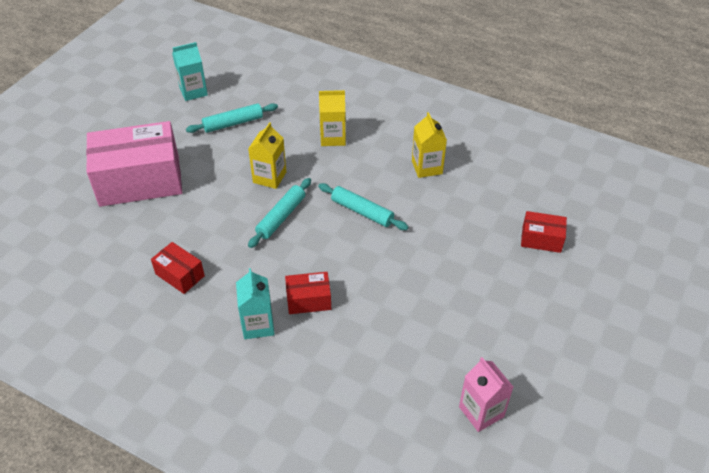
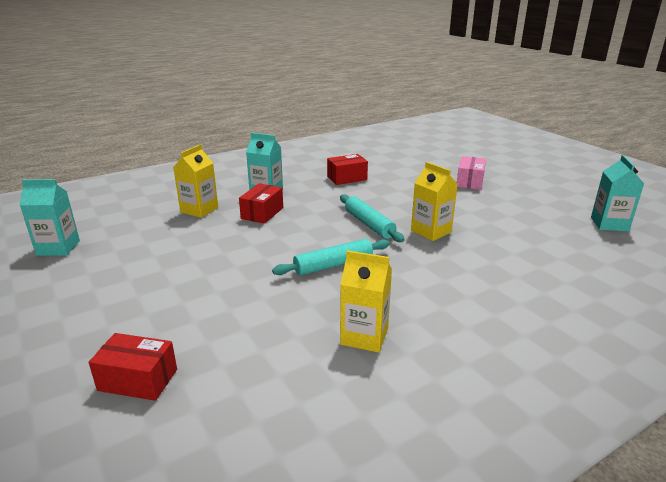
camera: 120 degrees right, 20 degrees down
(140, 180) = (470, 182): pink box -> pink box, size x0.46
(233, 123) = (537, 232): turquoise rolling pin -> none
(333, 137) = (476, 284): yellow carton -> yellow carton (199, 210)
(481, 411) = (58, 248): pink carton -> turquoise carton
(541, 239) = (138, 380): red box -> red box turned 60 degrees clockwise

